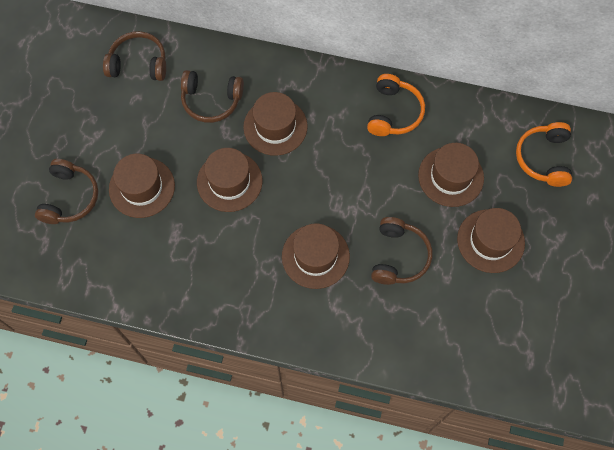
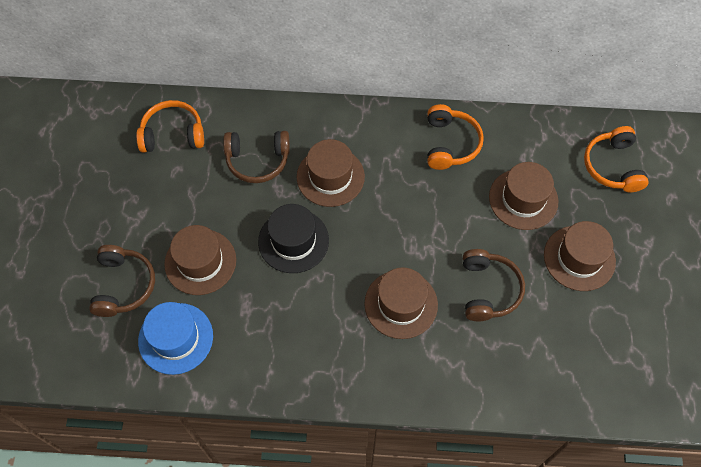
camera: 10 degrees left, 5 degrees down
(107, 253) = (175, 338): none -> blue hat
(138, 63) = (173, 134): brown headphones -> orange headphones
(229, 181) = (293, 241): brown hat -> black hat

